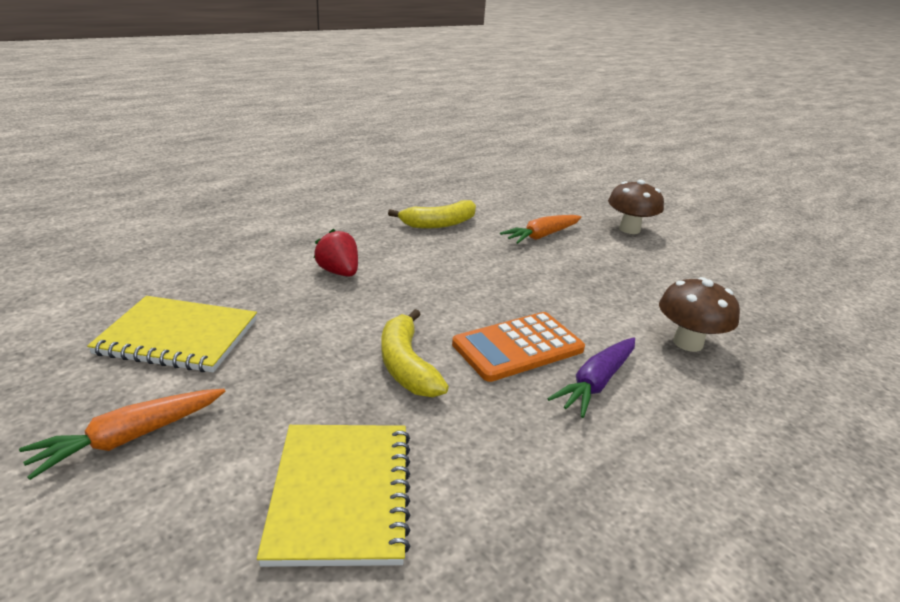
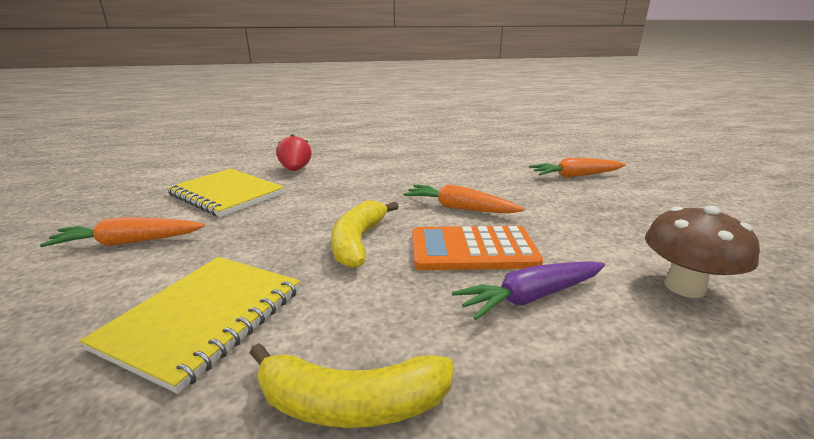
camera: 30 degrees right, 5 degrees down
(339, 272) = (372, 176): red strawberry -> red strawberry (295, 170)
(439, 224) = (484, 158): yellow banana -> yellow banana (351, 403)
(468, 300) = (459, 208): none -> orange carrot
(629, 229) = (681, 182): brown mushroom -> none

